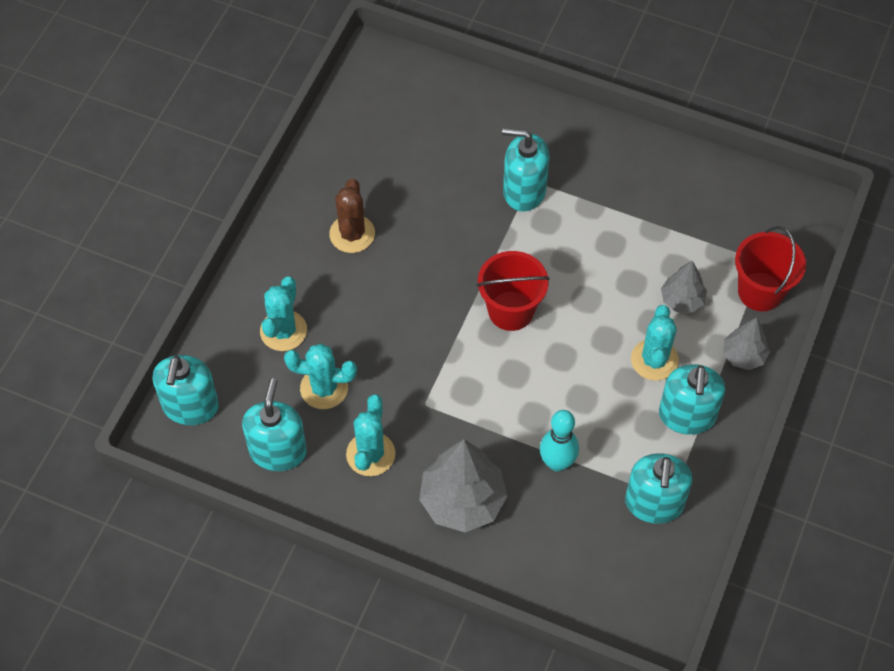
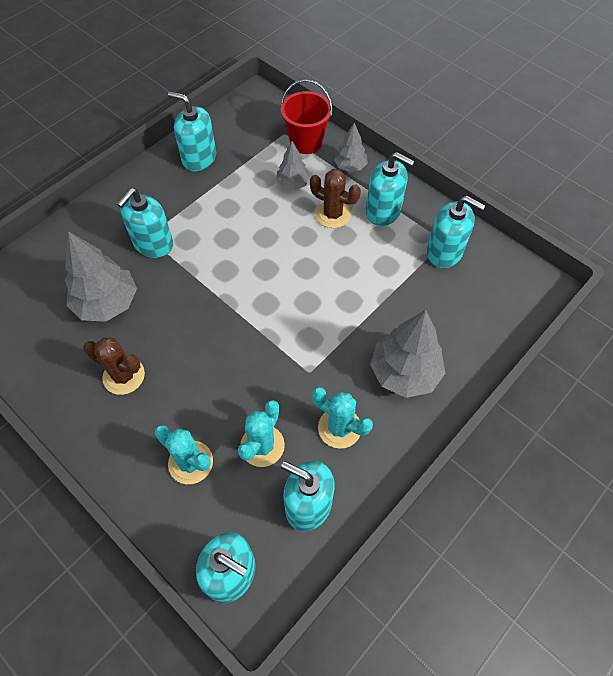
camera: 70 degrees left, 0 degrees up
(429, 181) = (107, 303): none -> grey tree
(511, 311) = (253, 286): red bucket -> none
(557, 463) = (393, 299): turquoise bowling pin -> none
(654, 360) = (333, 214): turquoise cactus -> brown cactus
(672, 184) = (199, 158): none -> turquoise soap dispenser

